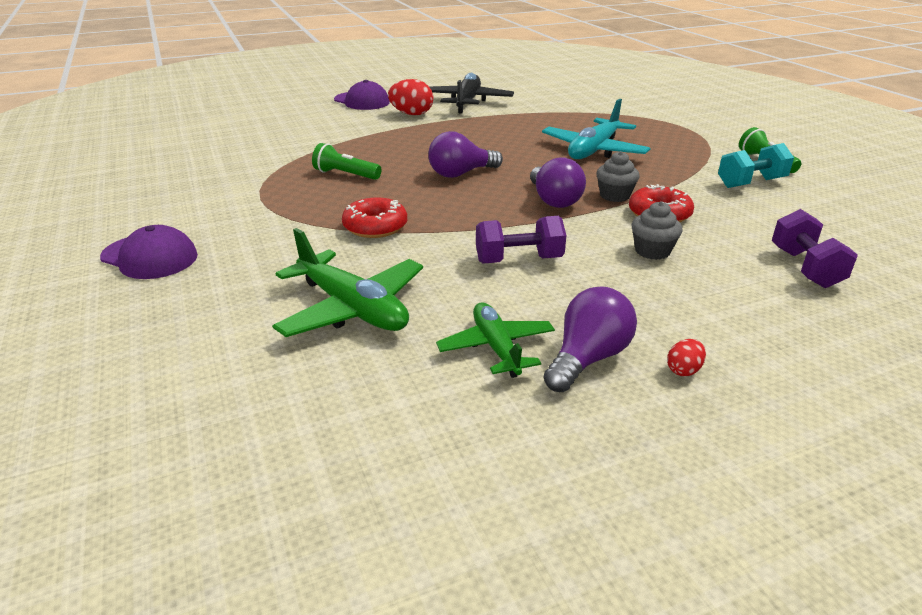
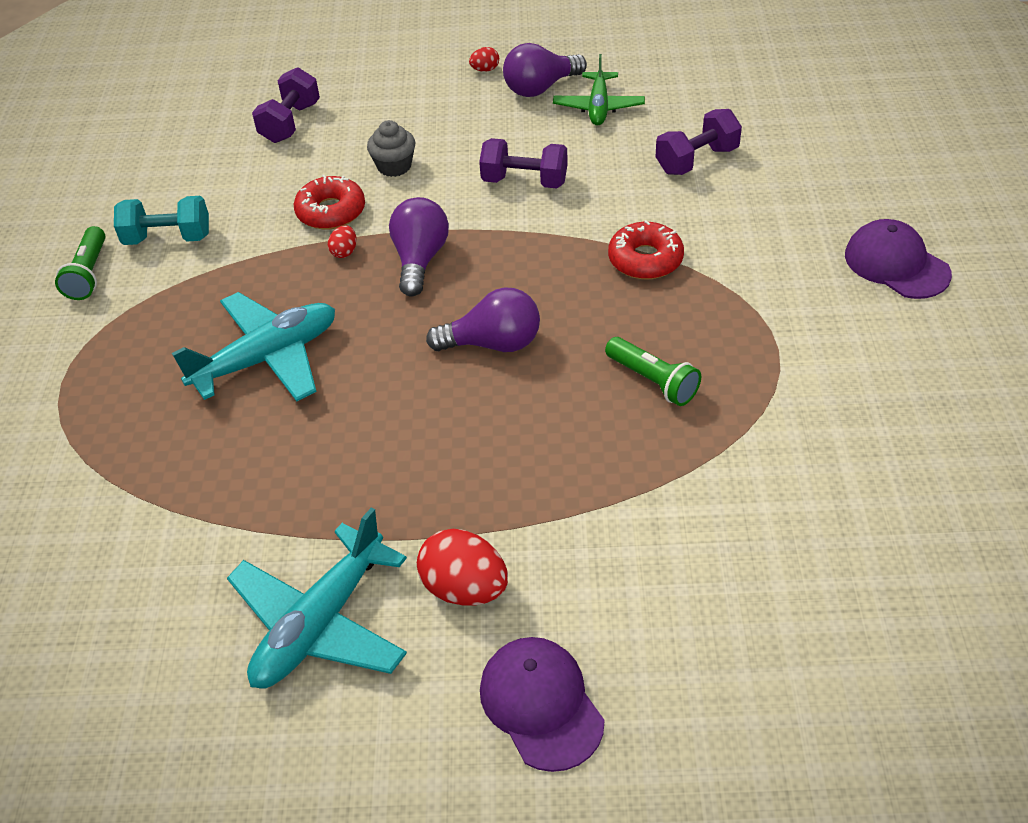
camera: 155 degrees left, 15 degrees up
(352, 308) = (696, 160): green plane -> purple dumbbell
(467, 102) = (320, 623): black plane -> turquoise plane
(614, 196) = (344, 252): grey cupcake -> red egg

